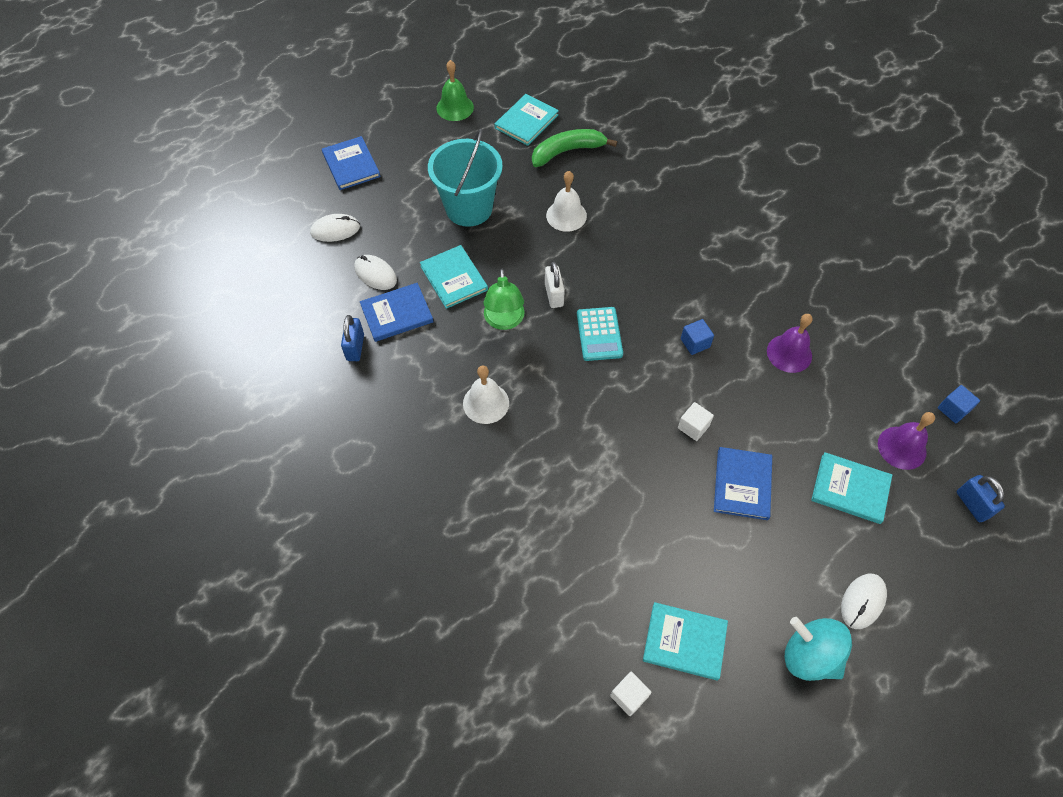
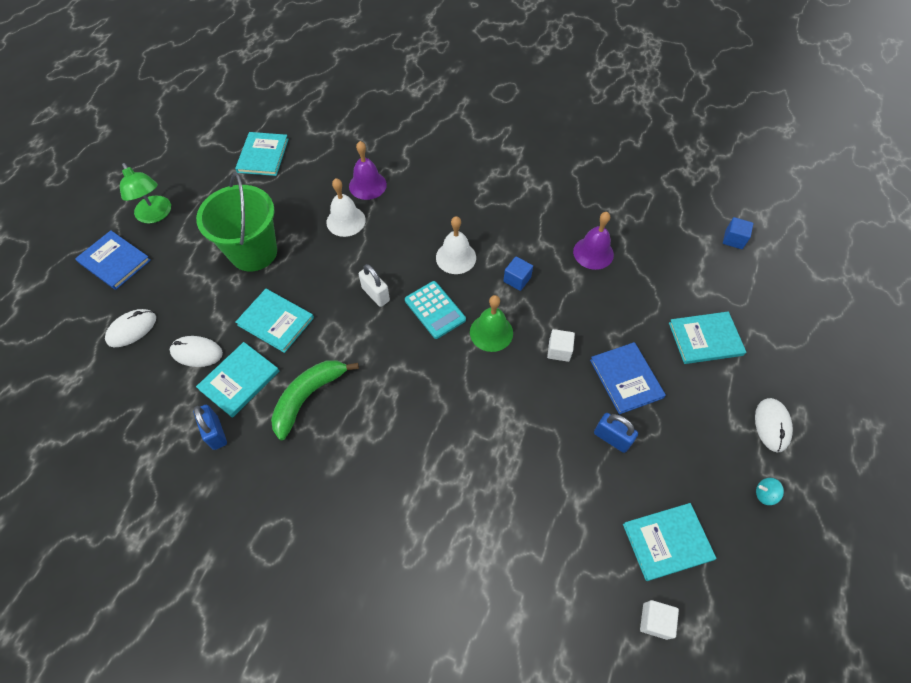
camera: 30 degrees left, 0 degrees up
(397, 314) = (239, 380): blue book -> turquoise book
(455, 107) = (189, 169): green bell -> green bell (491, 332)
(469, 208) = (253, 252): turquoise bucket -> green bucket
(486, 403) = (372, 421): white bell -> white bell (456, 257)
(504, 321) = (345, 338): green lamp -> green lamp (156, 215)
(567, 151) = (314, 166): green banana -> green banana (308, 397)
(809, 656) = (764, 494): turquoise spinning top -> turquoise spinning top, size x0.42
(902, 447) = (719, 287): purple bell -> purple bell (367, 185)
(972, 505) = (793, 305): blue padlock -> blue padlock (611, 438)

